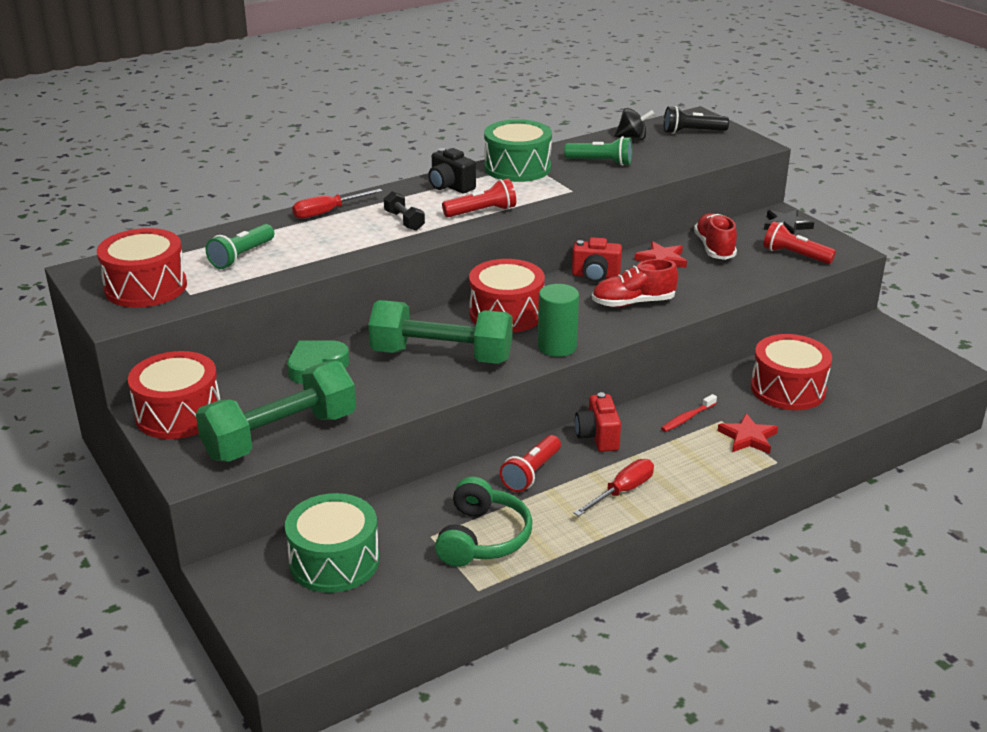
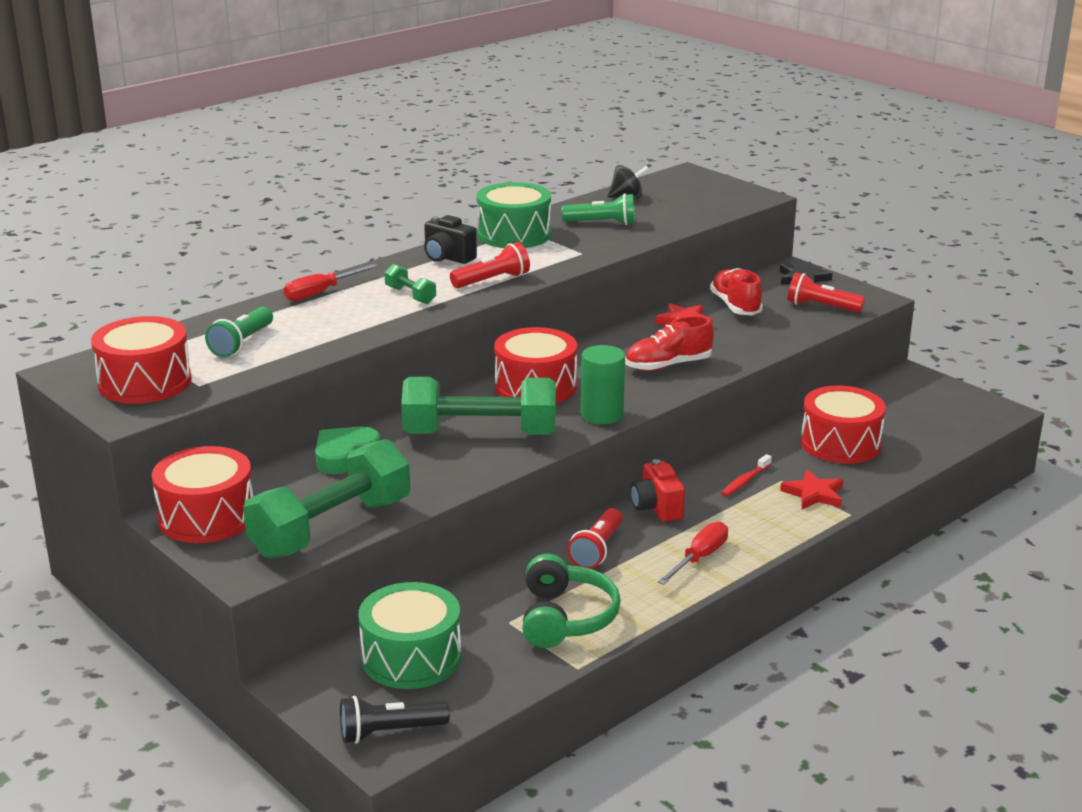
camera: 10 degrees left, 5 degrees down
(404, 221) = (410, 295): black dumbbell -> green dumbbell
(595, 276) = (618, 342): red camera -> none
(692, 132) = (688, 188): black flashlight -> black flashlight (389, 732)

